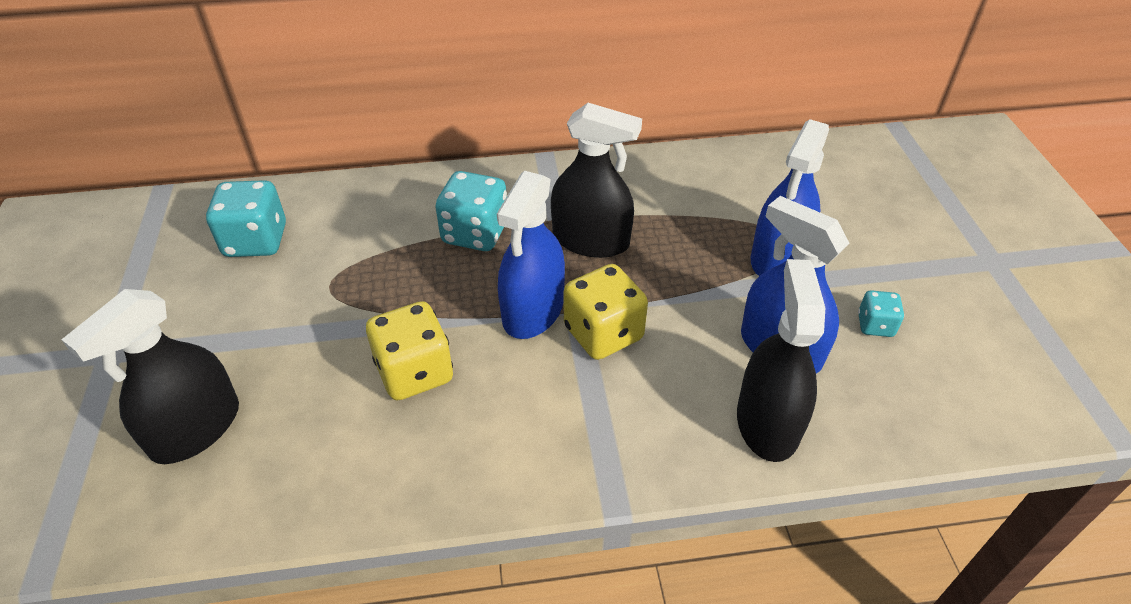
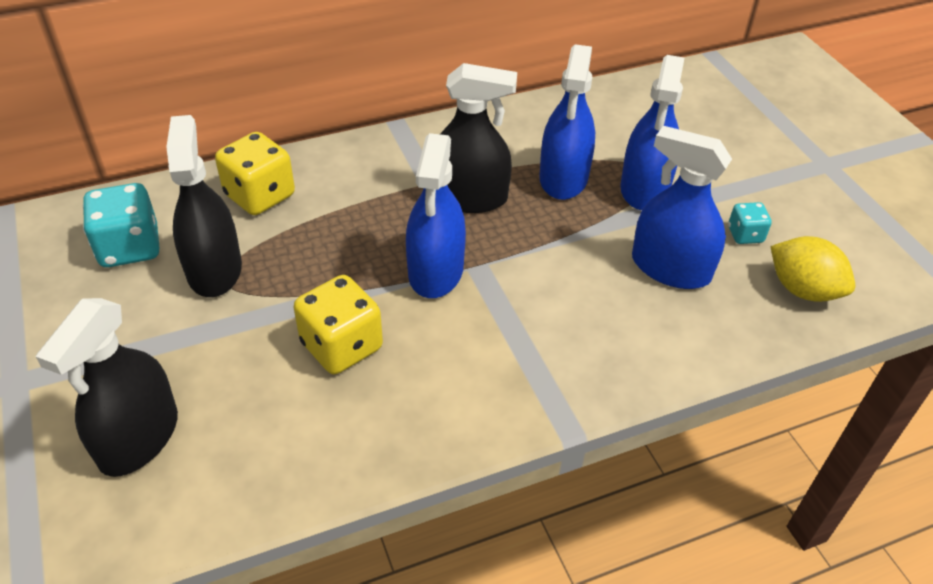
camera: 15 degrees left, 0 degrees up
(475, 233) = (354, 207): turquoise dice -> none
(603, 333) = (508, 281): yellow dice -> yellow dice (260, 195)
(695, 234) = (563, 178): none -> blue spray bottle
(767, 422) = (678, 333): black spray bottle -> black spray bottle (214, 269)
(924, 398) = (803, 290): none -> yellow lemon

